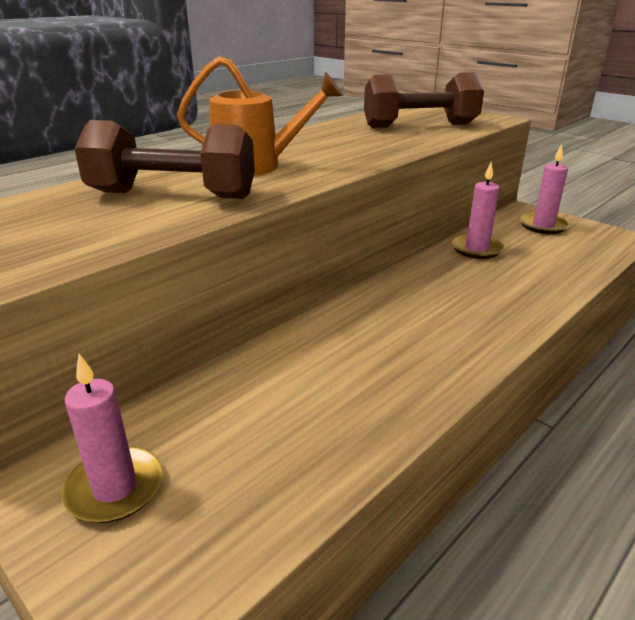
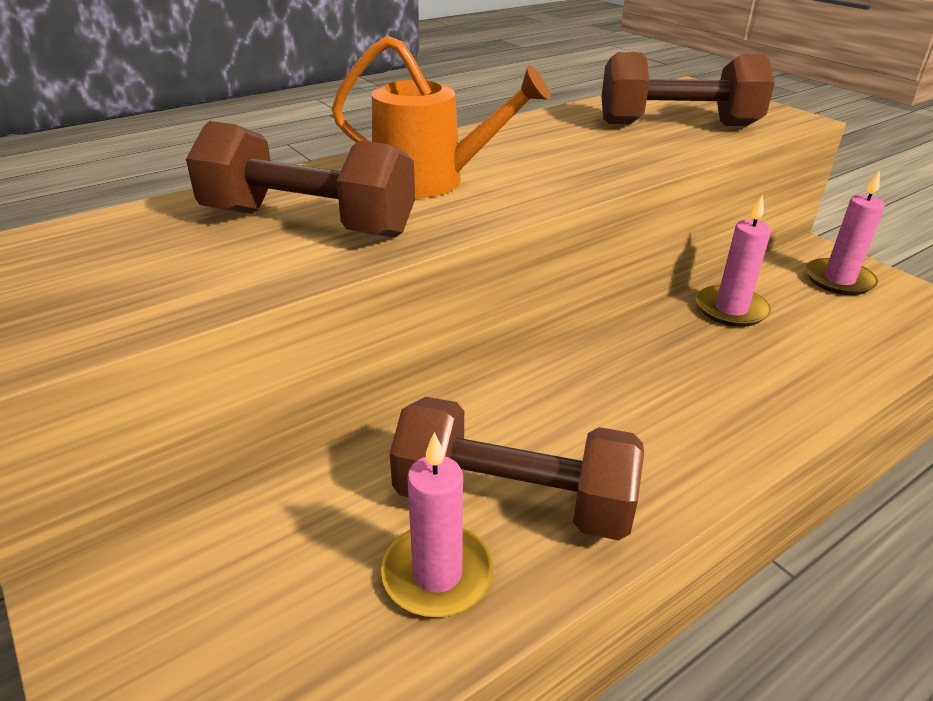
camera: 10 degrees right, 5 degrees up
(115, 488) = (175, 614): pink candle -> pink candle (437, 574)
(359, 380) = (513, 500): none -> brown dumbbell

